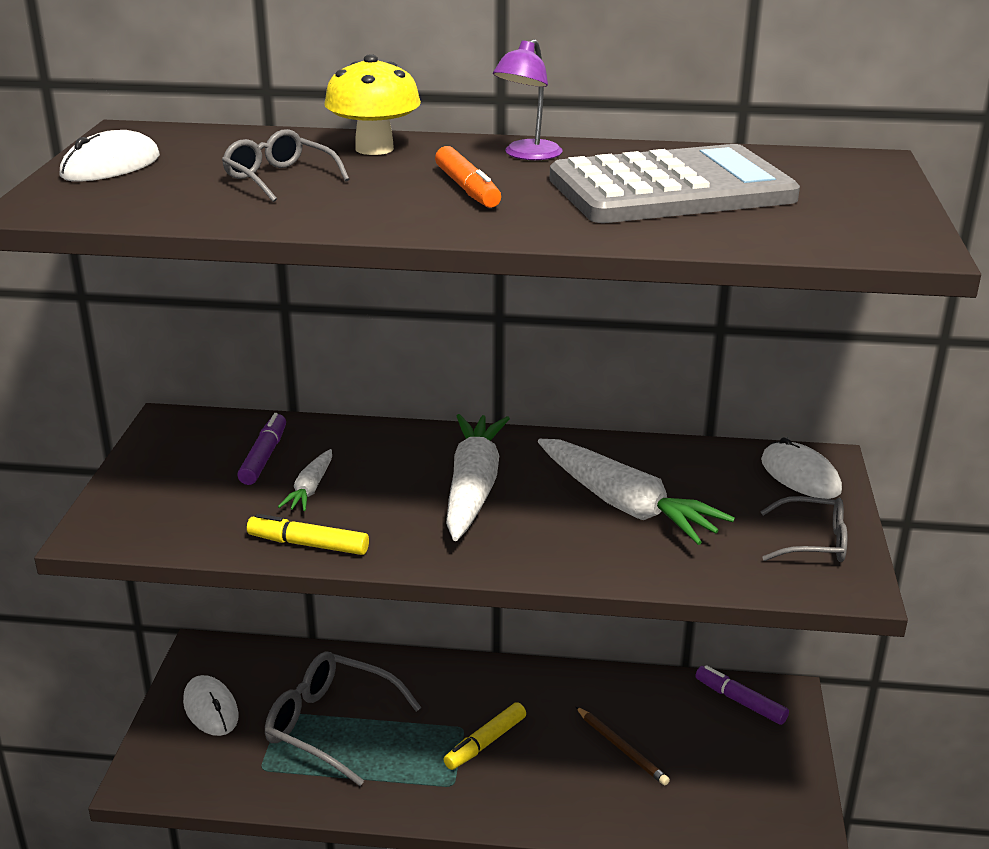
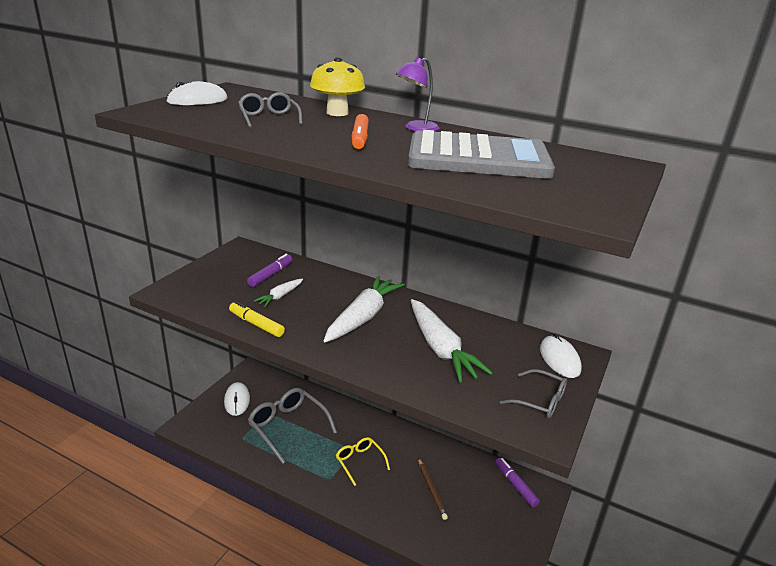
camera: 20 degrees right, 0 degrees up
(485, 743) = (359, 462): yellow marker -> yellow glasses

